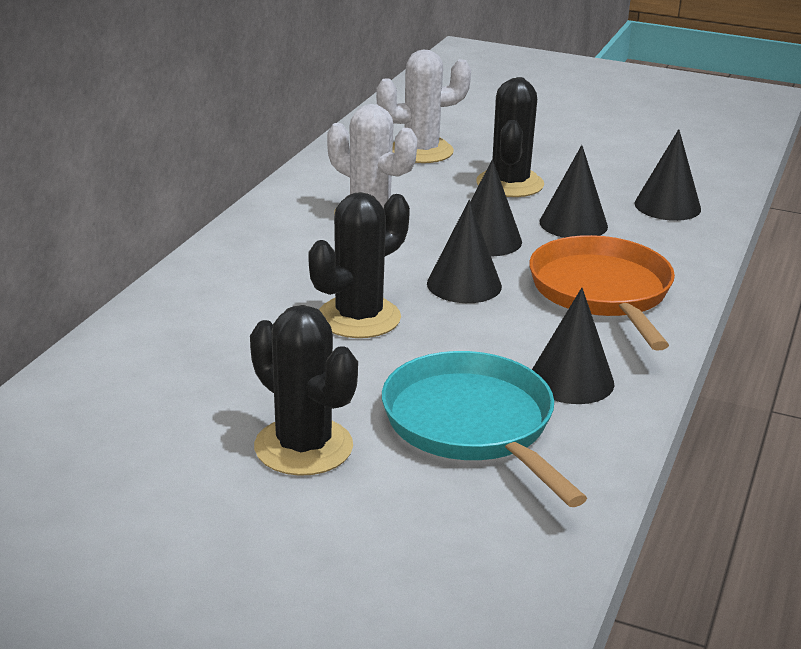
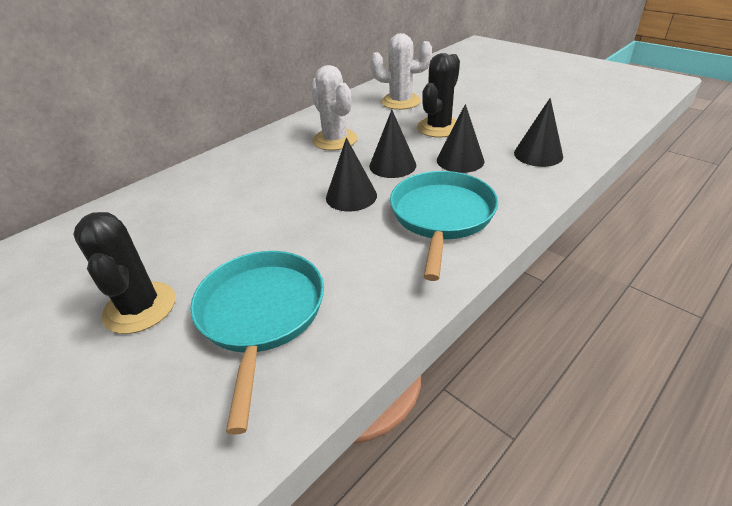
camera: 25 degrees right, 10 degrees up
(359, 318) = (265, 211): black cactus -> none
(571, 380) = (362, 289): black cone -> none
(602, 292) = (441, 216): orange pan -> turquoise pan

